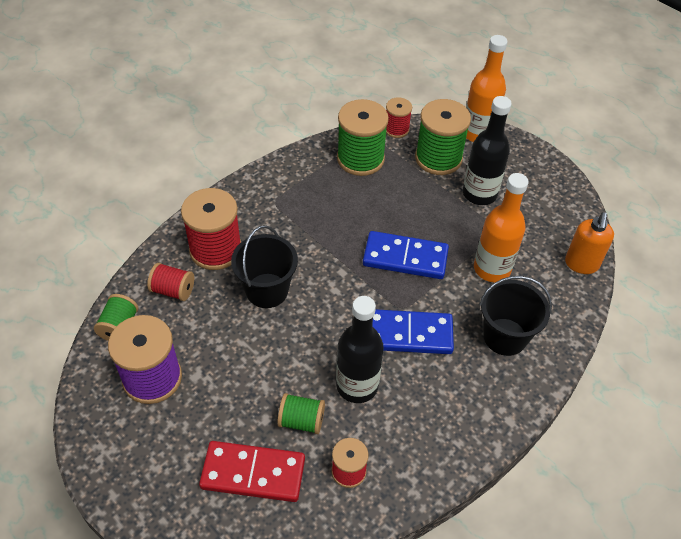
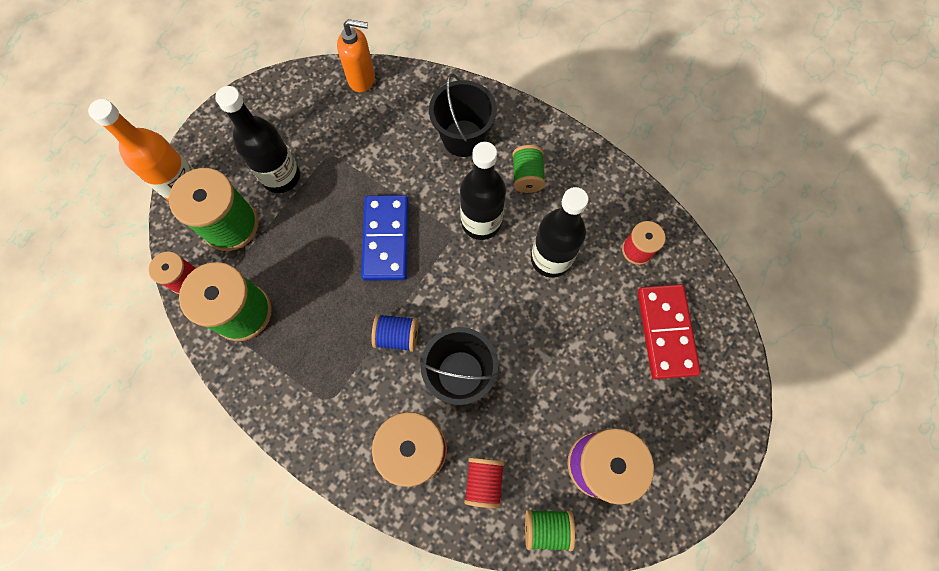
camera: 100 degrees left, 20 degrees up
(301, 421) = (601, 301): green spool -> green spool (527, 176)
(313, 252) = (397, 336): none -> blue spool
(408, 334) = (481, 222): blue domino -> black bottle
(492, 269) = (384, 156): orange bottle -> none

